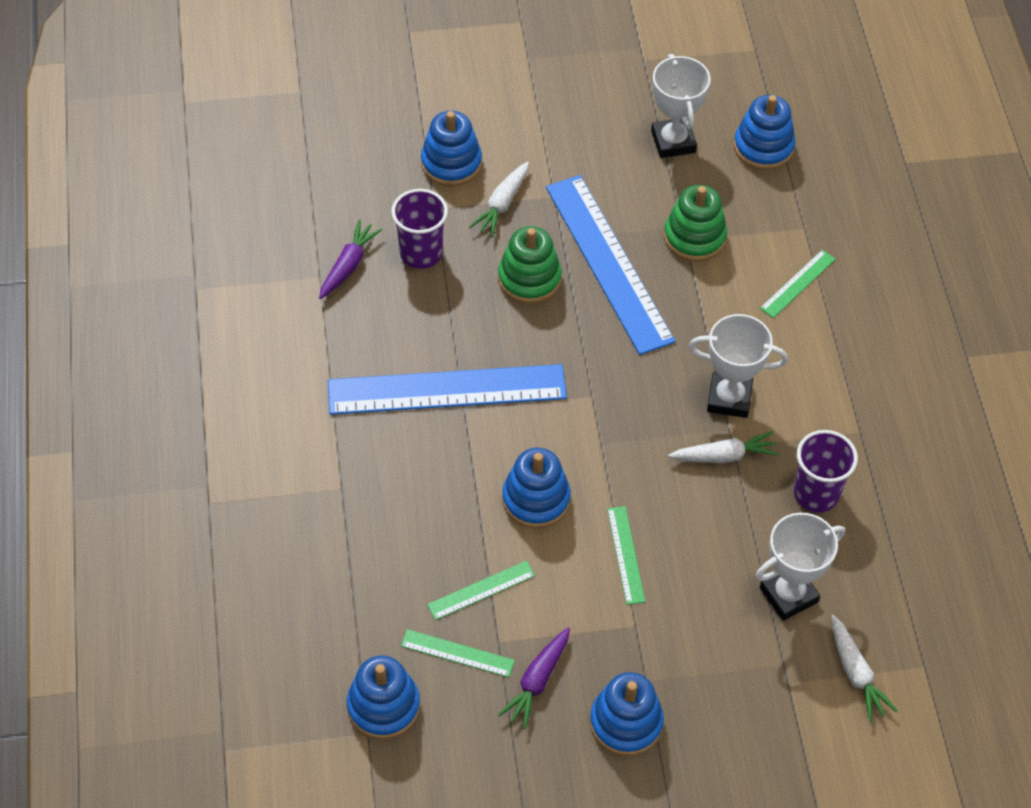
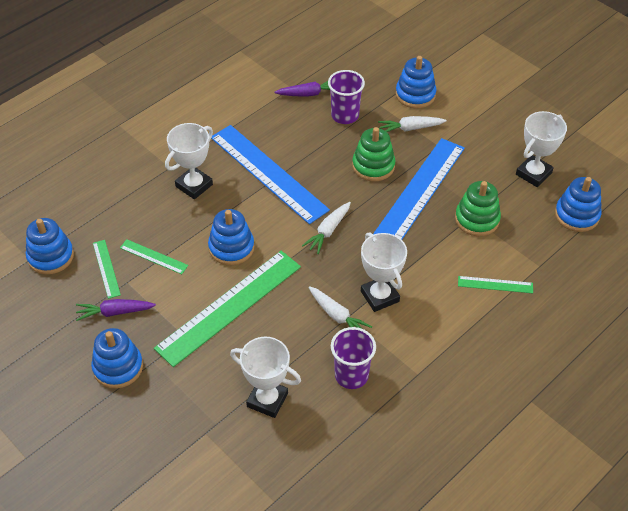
camera: 55 degrees right, 5 degrees down
(398, 480) = (194, 185): none -> white trophy
(625, 555) = (229, 306): green ruler -> green ruler, size x2.26
(856, 674) = (239, 466): white carrot -> white carrot (328, 231)

